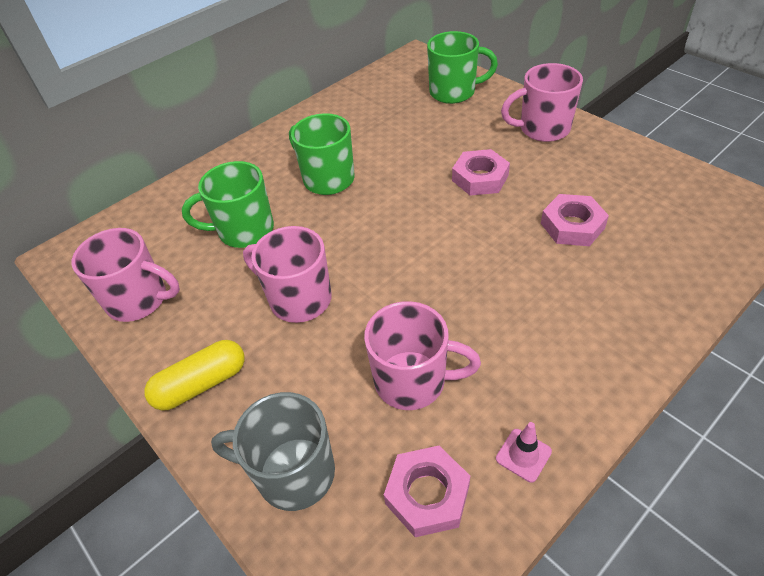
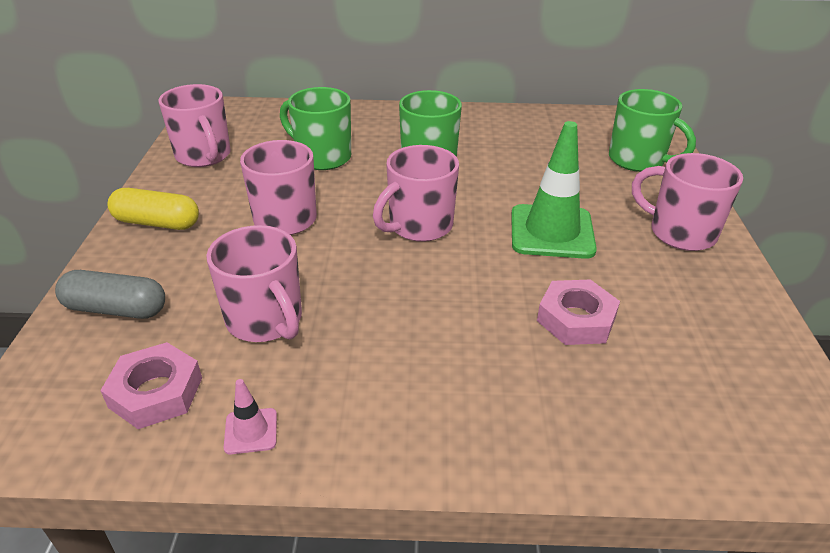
camera: 40 degrees right, 10 degrees down
(293, 473) = (116, 309): grey mug -> grey capsule
(399, 233) = (419, 226): none -> pink mug
(480, 178) = (551, 232): pink nut -> green traffic cone

